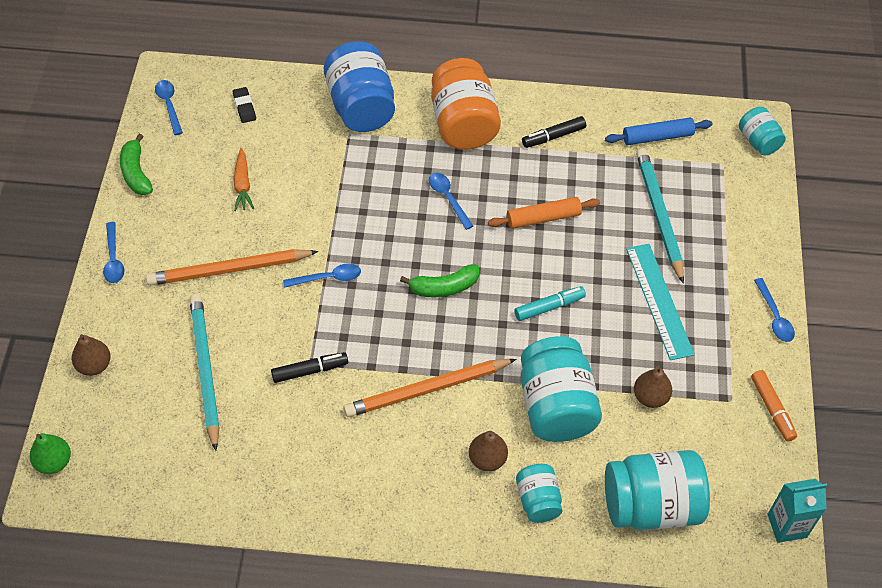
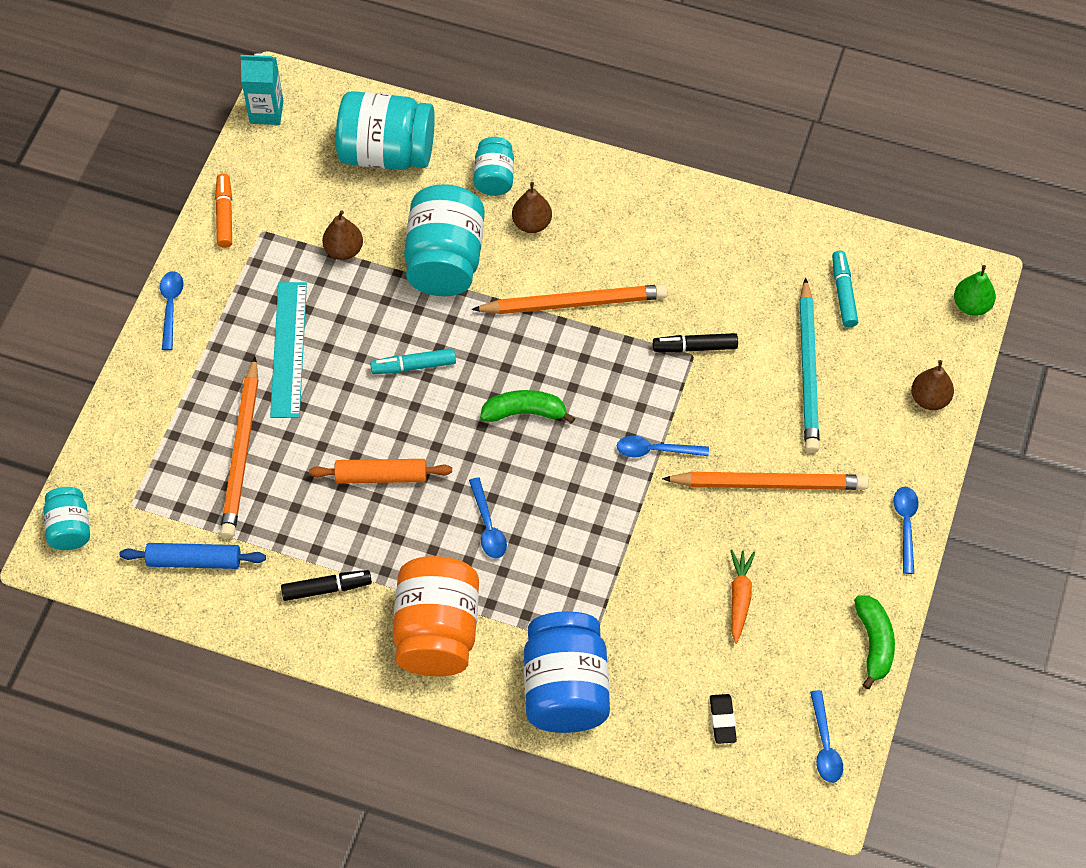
camera: 165 degrees left, 5 degrees up
(178, 450) = (843, 293): none -> turquoise marker
(659, 215) = (241, 452): turquoise pencil -> orange pencil

